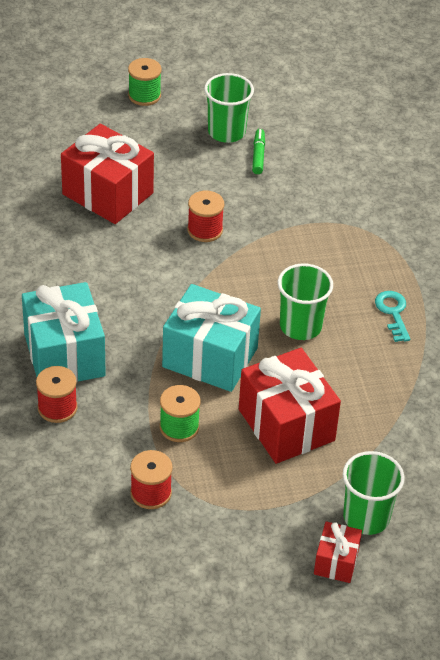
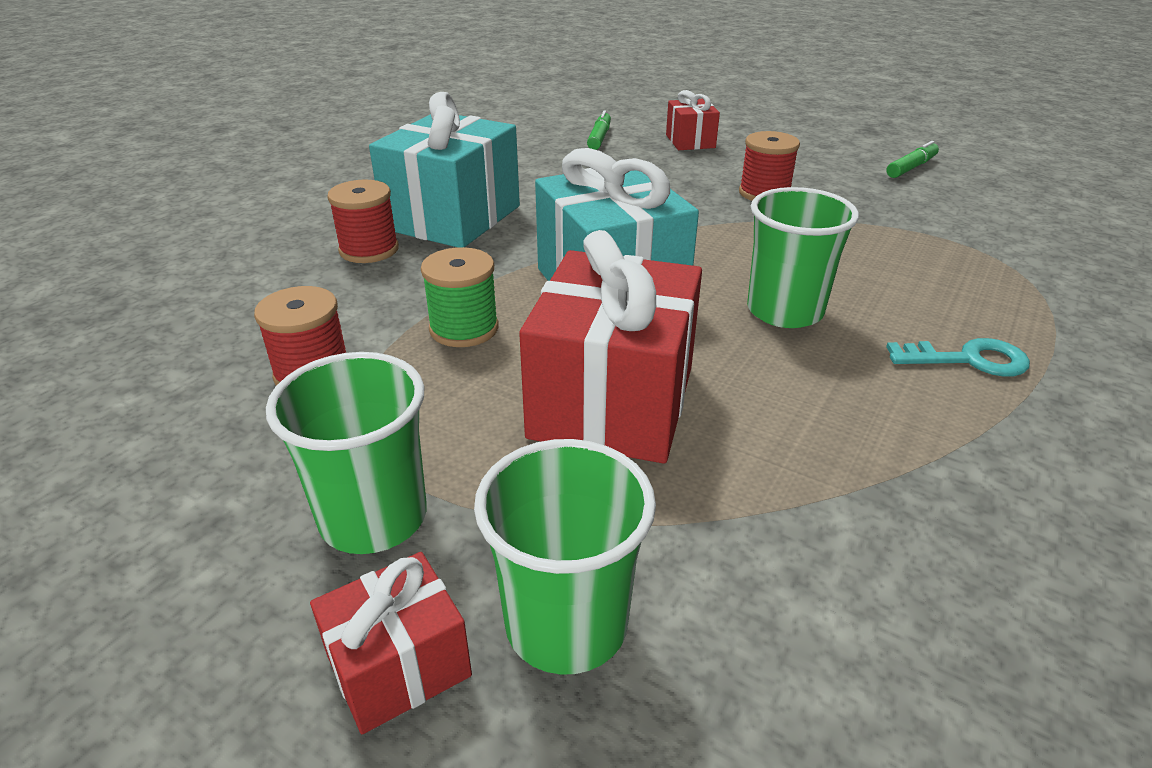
camera: 45 degrees right, 10 degrees down
(46, 221) = (599, 138): none -> green marker
(108, 194) = (690, 141): red gift -> red gift, size x0.51
(144, 95) = (823, 105): green spool -> none
(226, 132) = (890, 144): green cup -> green cup (373, 517)
(393, 313) = (968, 360): turquoise key -> turquoise key turned 60 degrees clockwise

